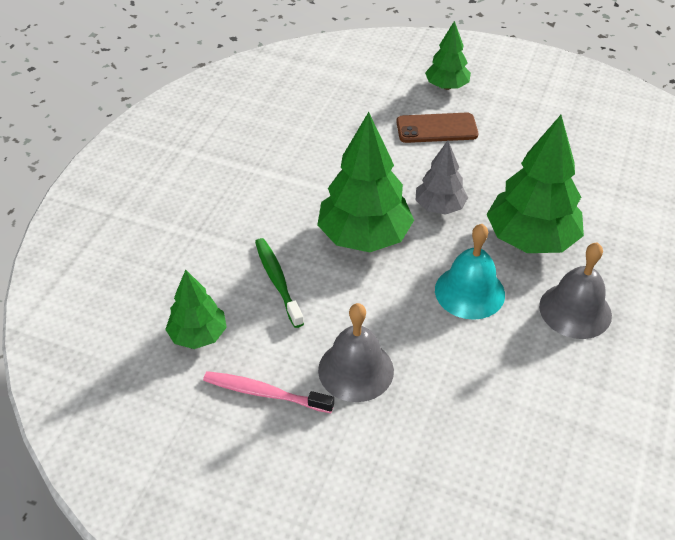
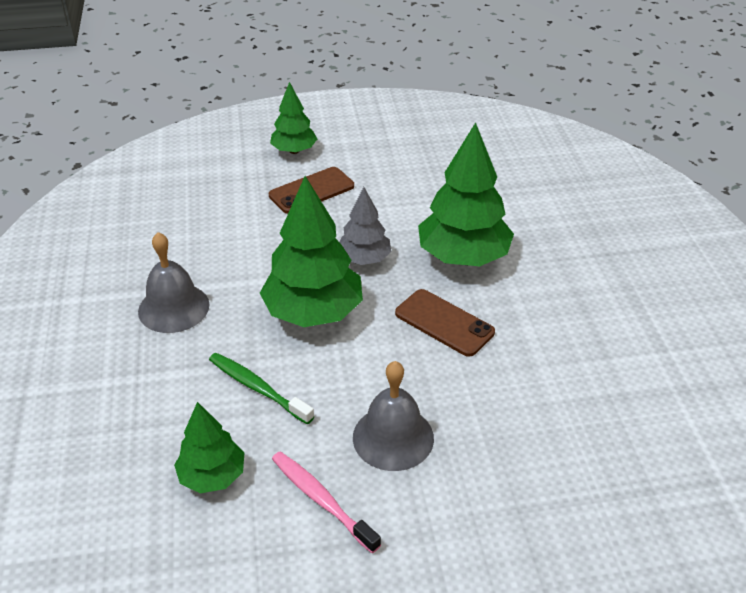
camera: 30 degrees left, 5 degrees down
(265, 393) = (321, 500): pink toothbrush -> pink toothbrush turned 60 degrees clockwise
(469, 292) = (444, 323): turquoise bell -> brown phone
(575, 310) = (541, 302): grey bell -> grey bell (173, 308)

